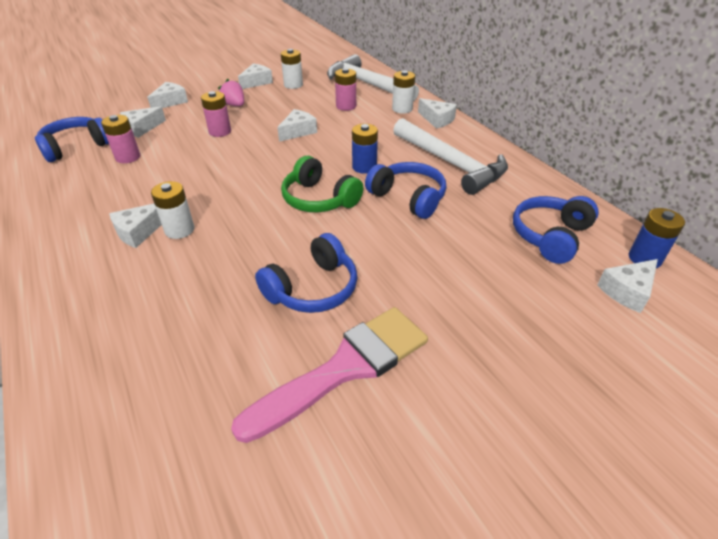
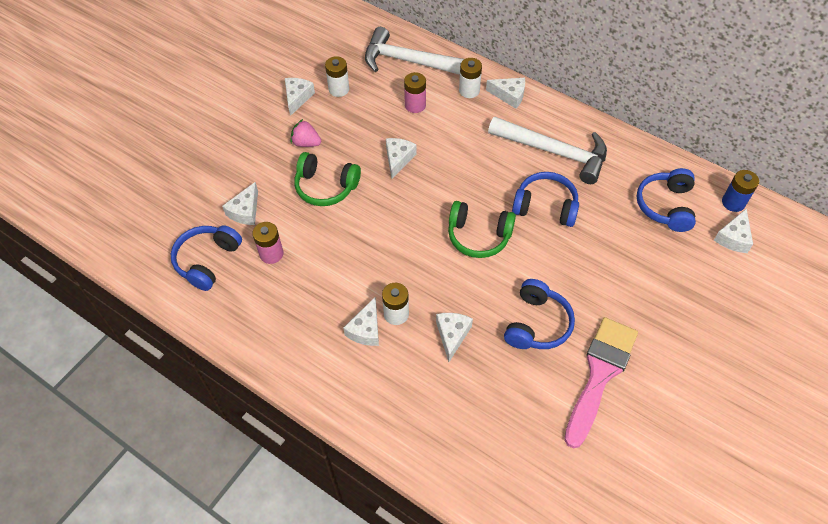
camera: 25 degrees left, 15 degrees up
(170, 102) = (236, 162): white cheese -> white cheese (452, 335)
(220, 131) = (326, 187): pink battery -> green headphones
(364, 167) = (488, 184): blue battery -> none

